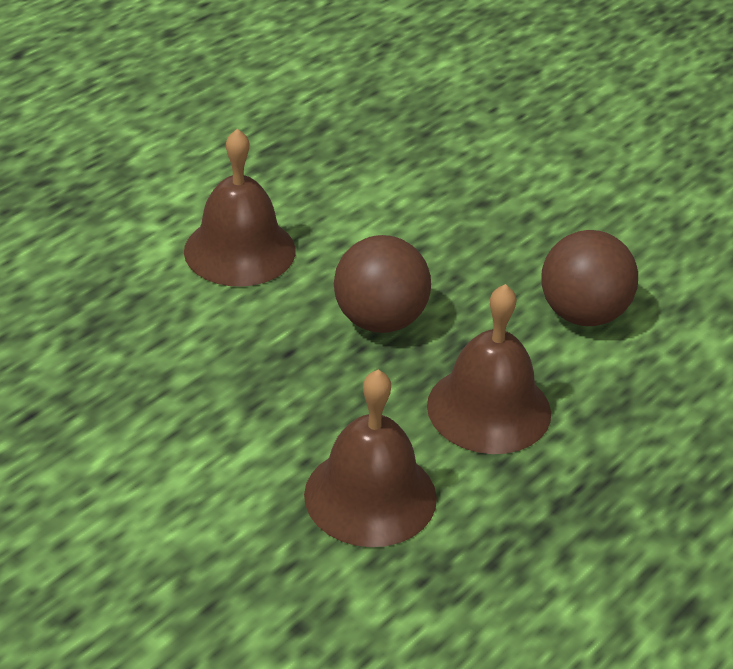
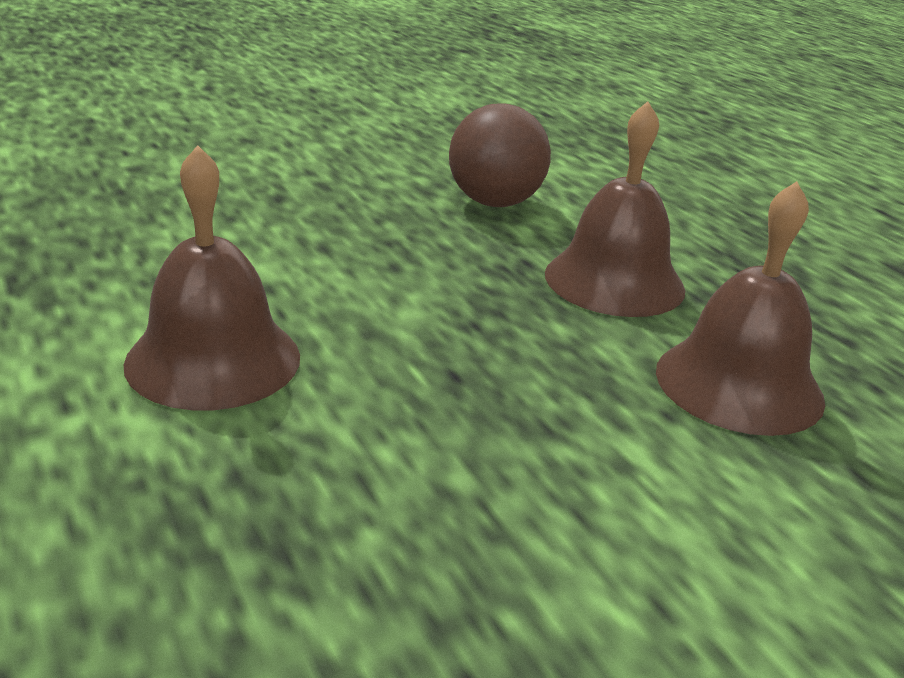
camera: 70 degrees left, 10 degrees down
(380, 320) = (434, 301): brown ball -> none

